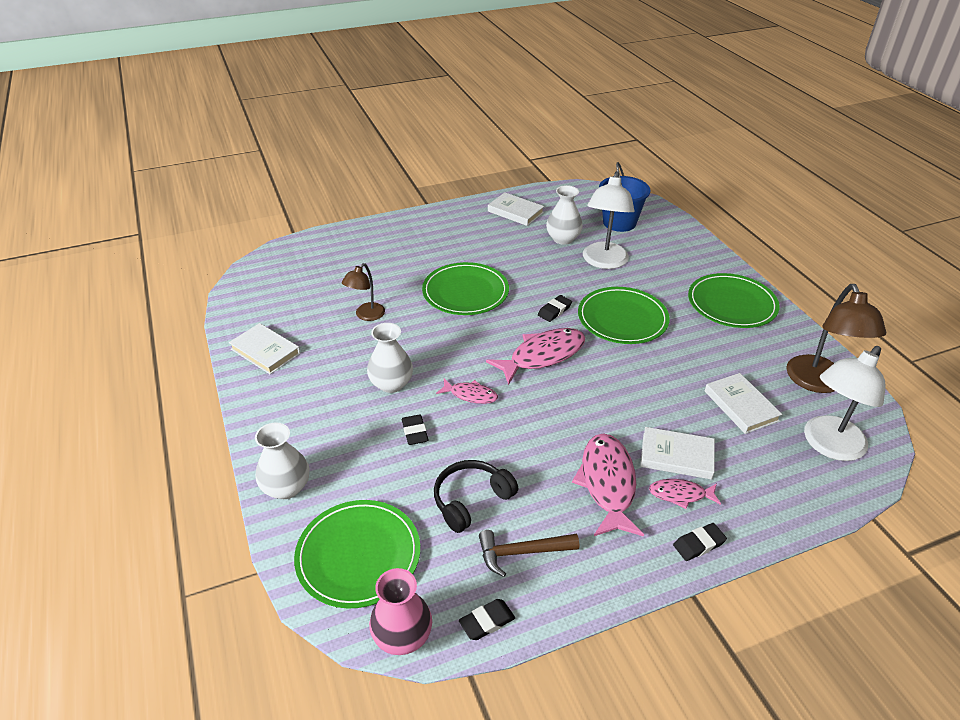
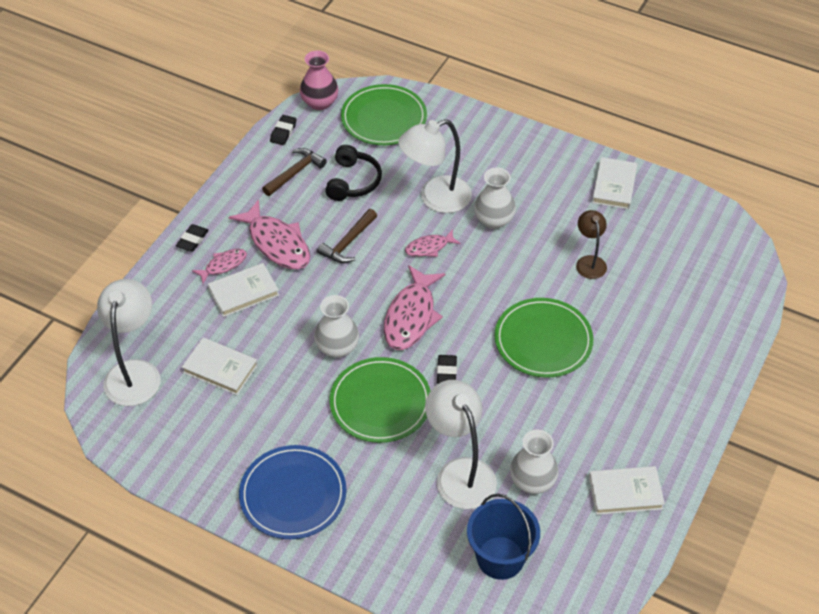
camera: 140 degrees right, 10 degrees up
(265, 351) = (614, 186): white book -> white book turned 75 degrees counterclockwise
(286, 487) = (468, 122): white vase -> white vase (337, 347)
(415, 432) = (435, 198): black eraser -> white lamp
(537, 441) = (348, 243): none -> brown hammer
(731, 304) = (293, 494): green plate -> blue plate
(818, 383) = (166, 437): brown lamp -> none

